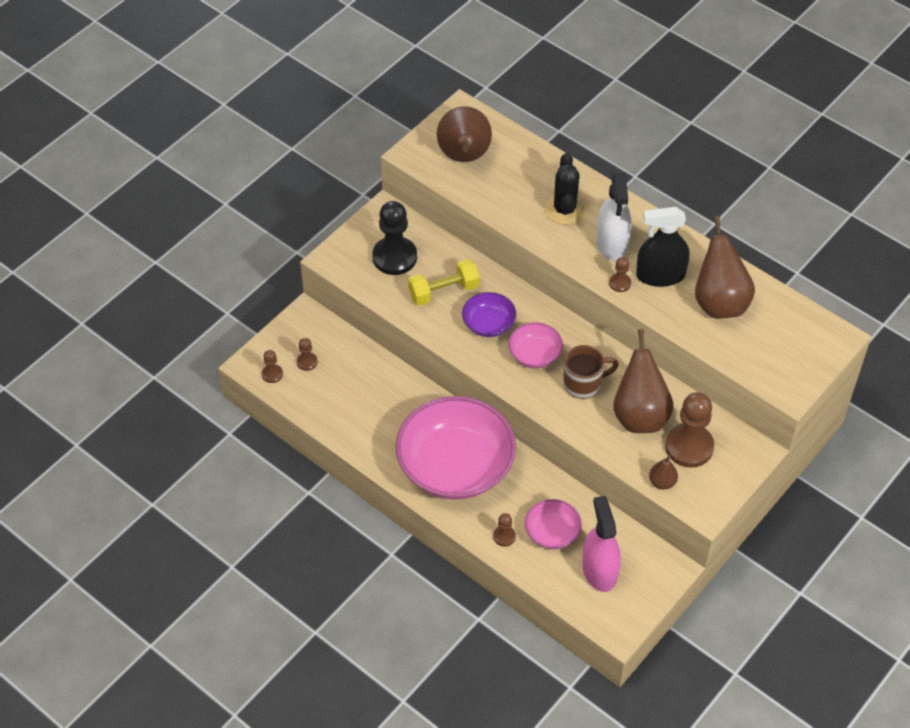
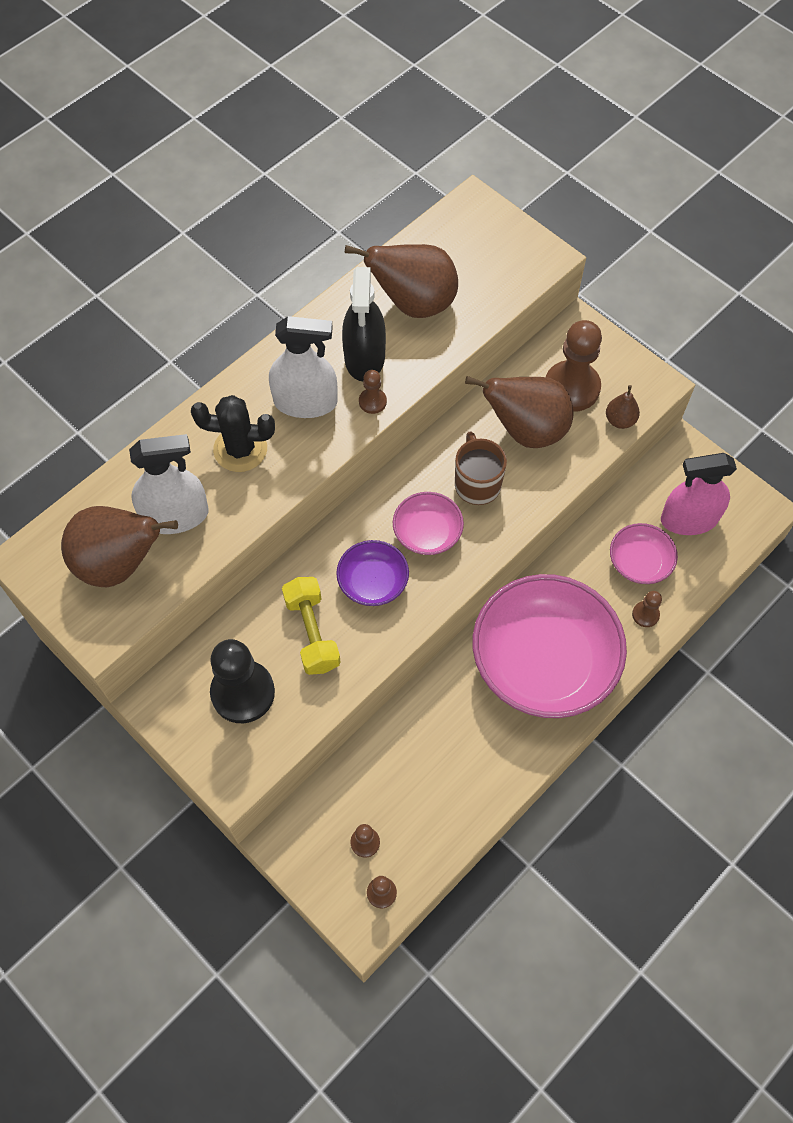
camera: 85 degrees left, 10 degrees up
(505, 181) = (175, 515): none -> white spray bottle

